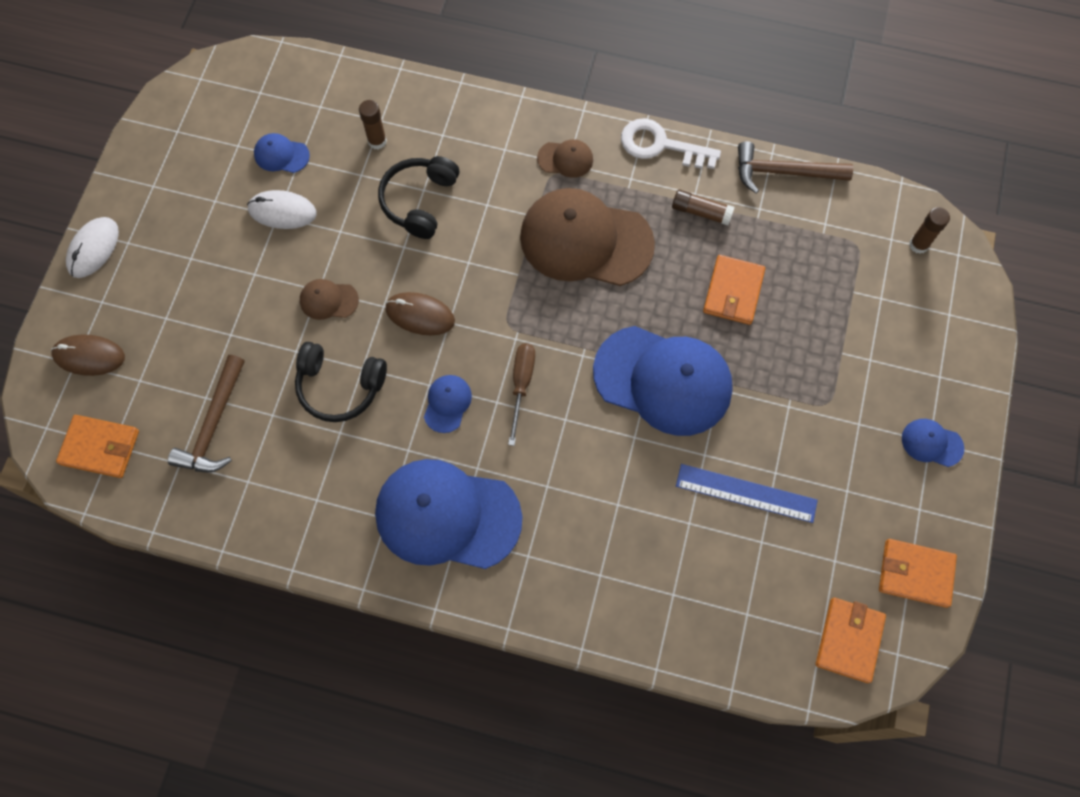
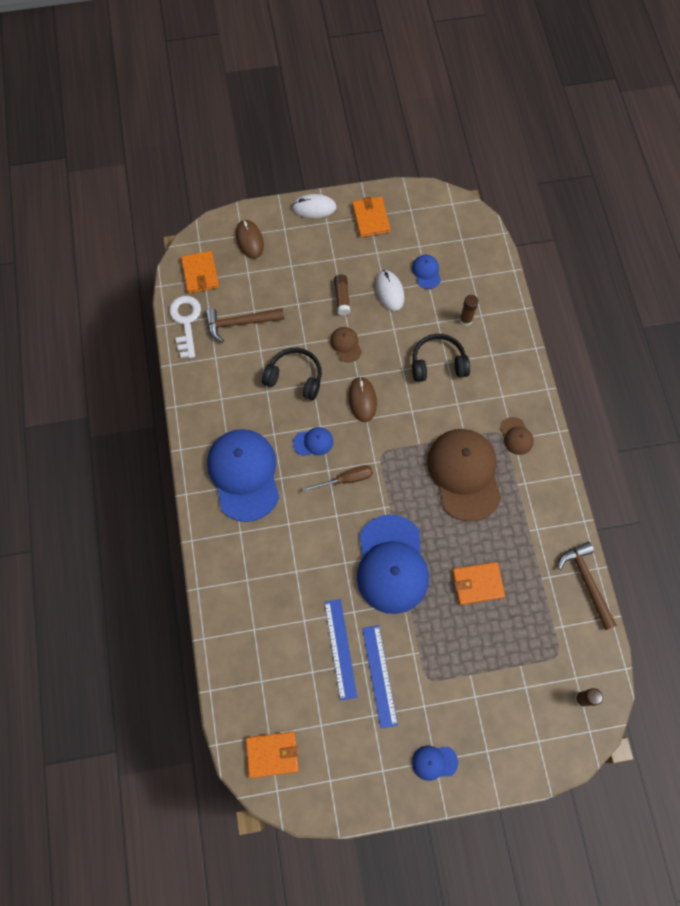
camera: 65 degrees right, 0 degrees up
(340, 386) = (295, 377): black headphones -> black headphones turned 120 degrees clockwise
(661, 145) = (561, 492): white key -> white key (186, 322)
(701, 212) = (525, 538): brown glue stick -> brown glue stick (342, 297)
(800, 460) = (379, 675): none -> blue ruler
(915, 573) = (336, 783): orange wallet -> orange wallet (370, 218)
(931, 443) = (434, 762): blue cap -> blue cap turned 90 degrees counterclockwise

